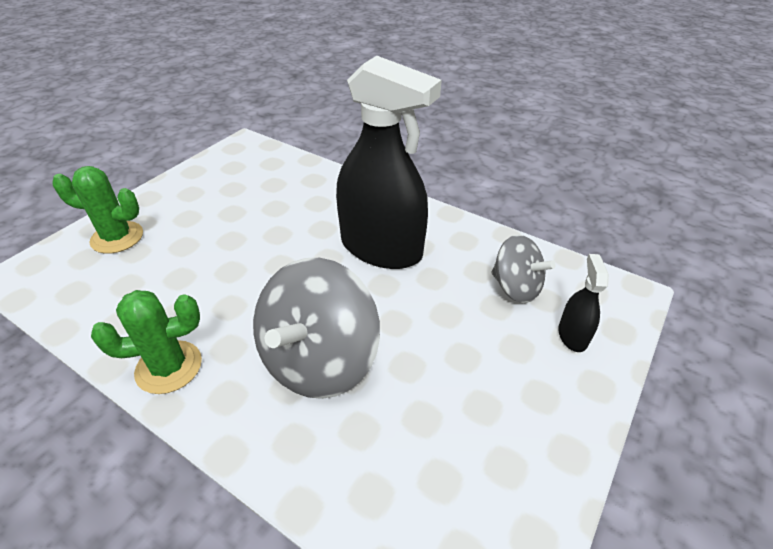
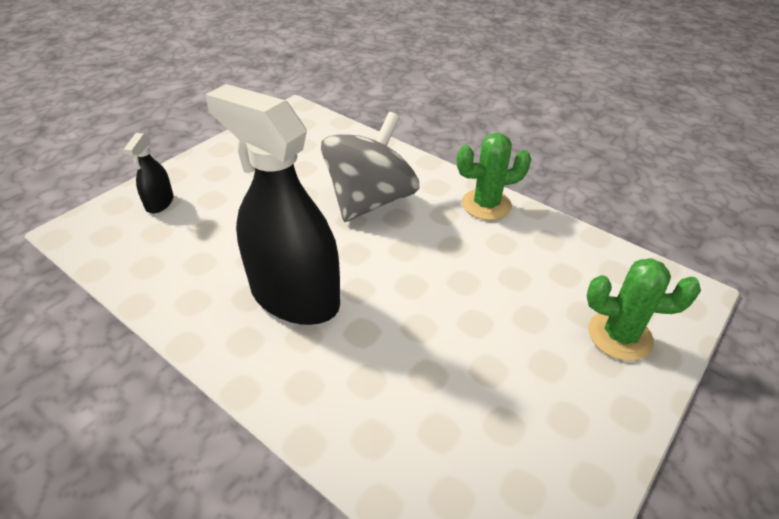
camera: 175 degrees left, 0 degrees up
(515, 287) = (175, 243): grey spinning top -> none

